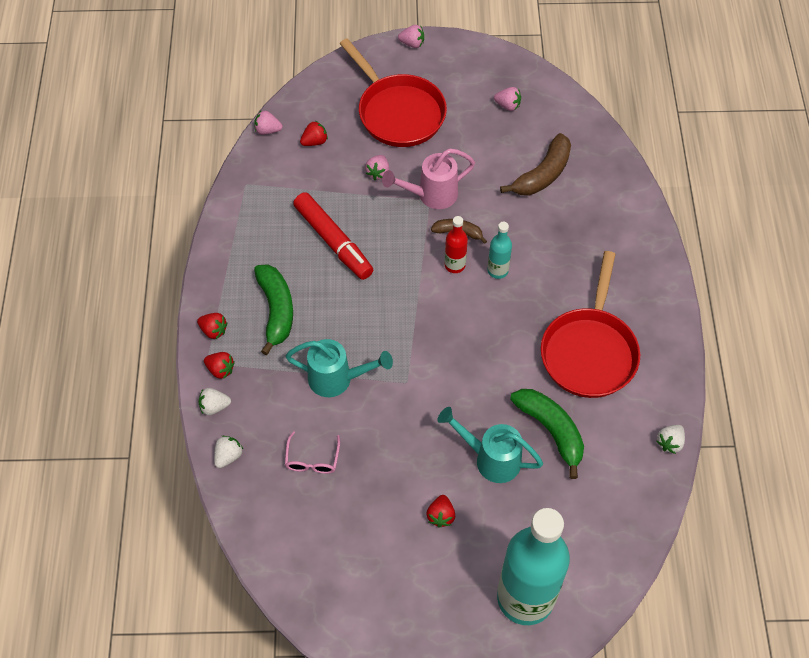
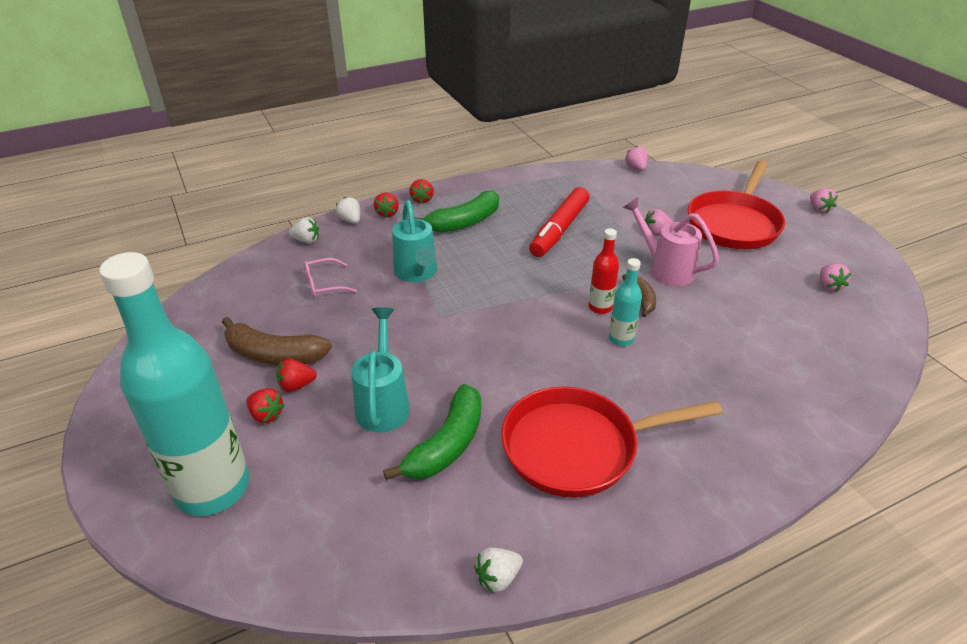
camera: 65 degrees right, 20 degrees down
(314, 141) = (651, 192): red strawberry -> red strawberry (266, 415)
(542, 174) = (775, 336): brown banana -> brown banana (274, 355)
(669, 443) = (498, 578): white strawberry -> white strawberry turned 45 degrees counterclockwise

